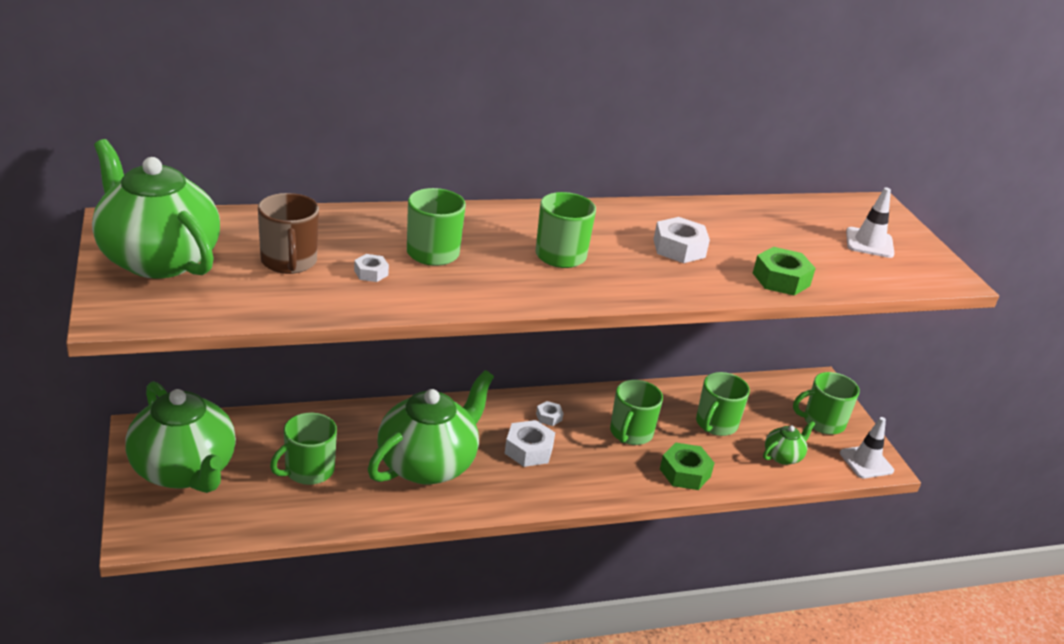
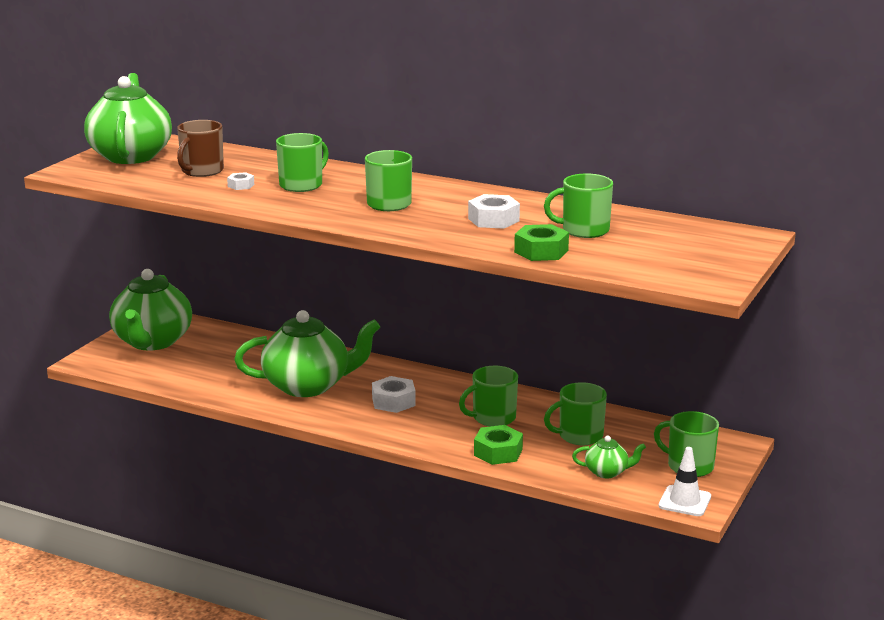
camera: 45 degrees right, 10 degrees down
(308, 470) = (224, 364): green mug -> green mug (584, 230)
(549, 417) = (441, 390): white nut -> none
(869, 243) = (682, 252): white traffic cone -> none

